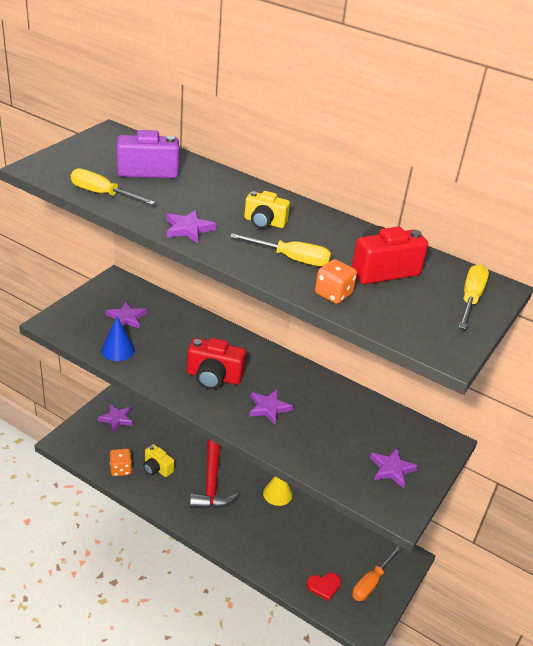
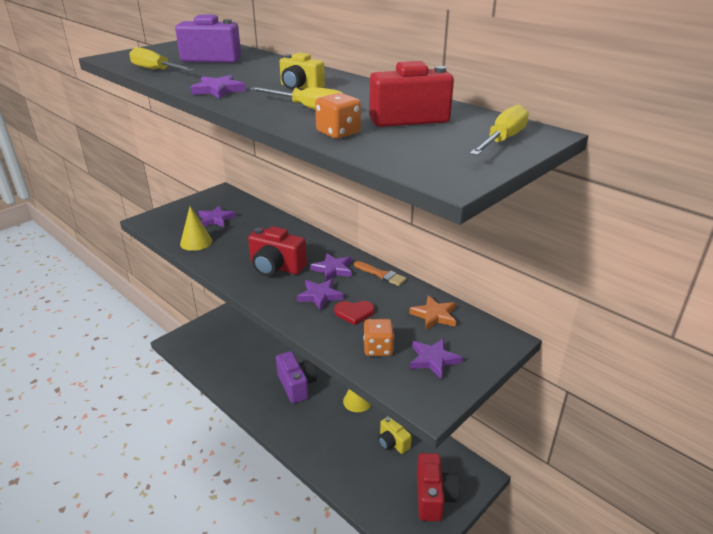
camera: 15 degrees right, 5 degrees down
(116, 419) = (228, 326): purple star -> purple star (333, 269)
(118, 350) = (196, 242): blue cone -> yellow cone
(120, 469) = (217, 367): orange dice -> orange dice (378, 348)
(157, 468) = (250, 369): yellow camera -> yellow camera (392, 443)
(211, 482) = (296, 385): red hammer -> purple camera
(319, 379) = (381, 275): none -> orange brush
(324, 586) = (382, 495): red heart -> red heart (354, 313)
(371, 582) = (434, 497): orange screwdriver -> red camera
(380, 422) = (434, 315): none -> orange star

